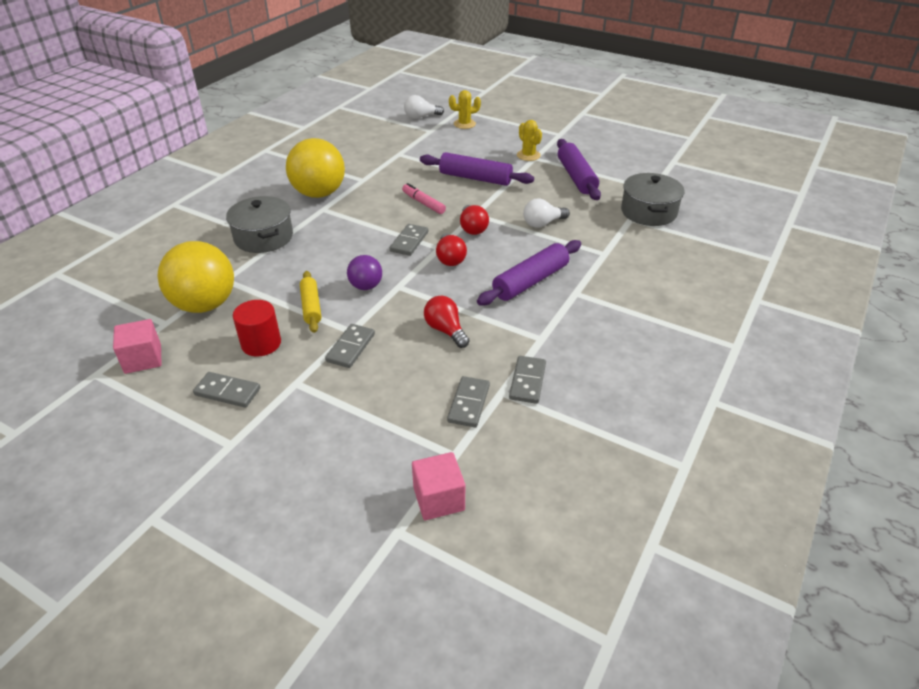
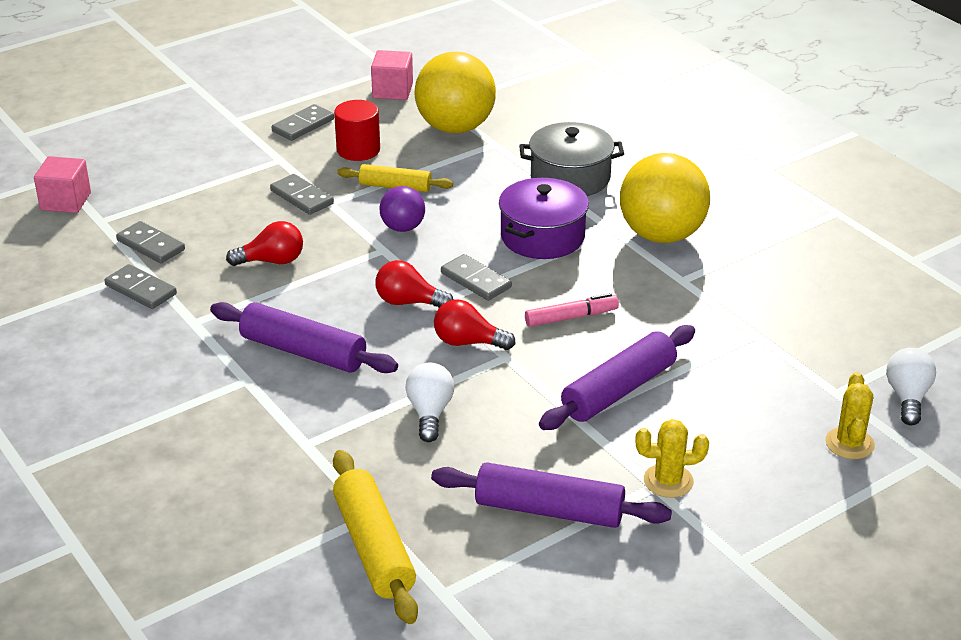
camera: 115 degrees right, 5 degrees down
(344, 231) = (542, 237): none -> purple pot
(530, 281) = (303, 351): purple rolling pin -> purple rolling pin turned 45 degrees counterclockwise
(648, 212) = (374, 547): grey pot -> yellow rolling pin

